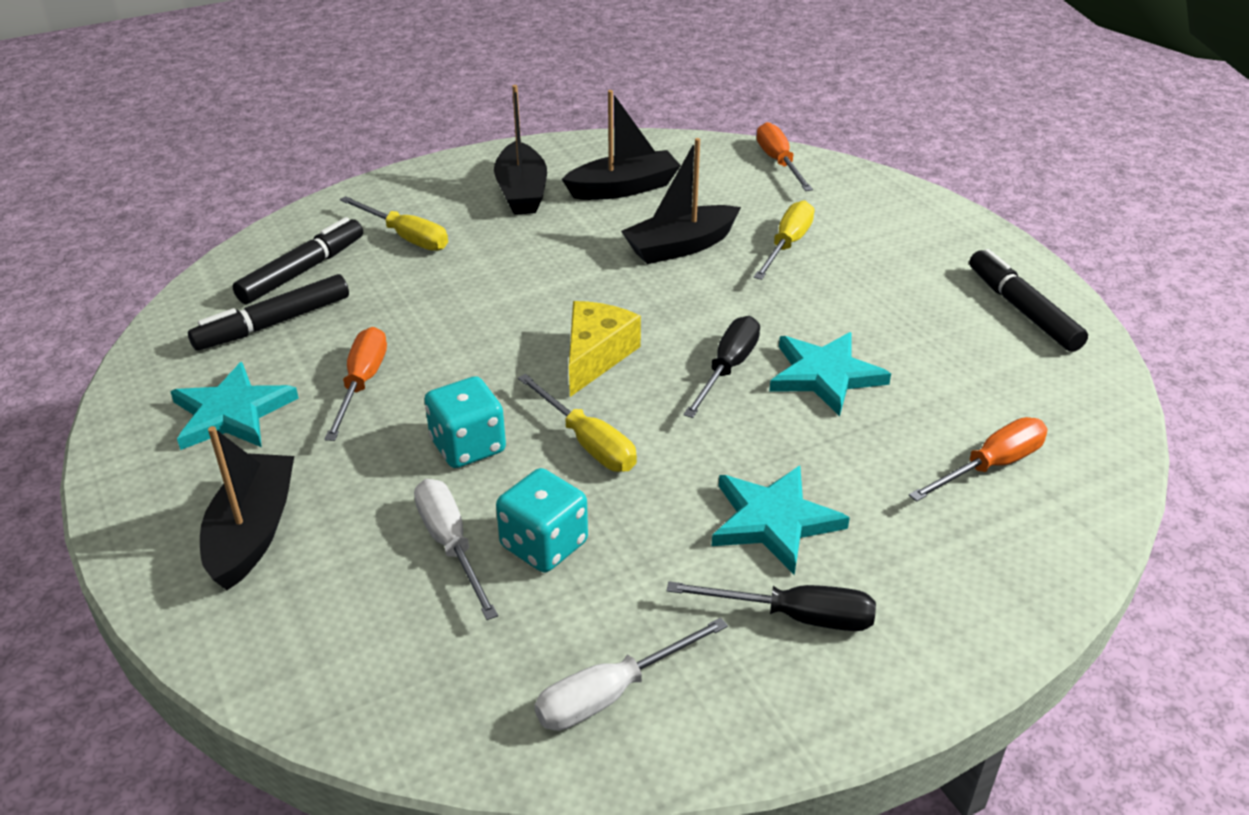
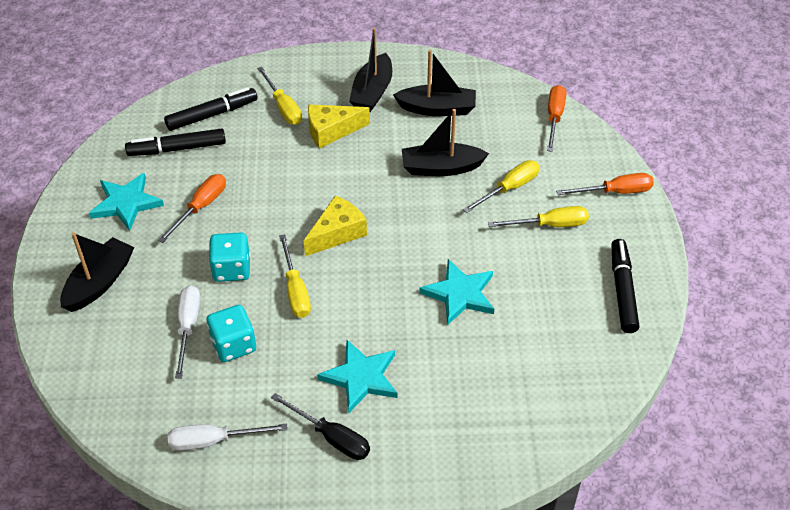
camera: 25 degrees right, 10 degrees up
(497, 246) = (331, 131): none -> yellow cheese
(727, 369) = (406, 269): black screwdriver -> none
(871, 268) = (549, 225): none -> yellow screwdriver
(990, 466) = (509, 391): orange screwdriver -> orange screwdriver (615, 192)

